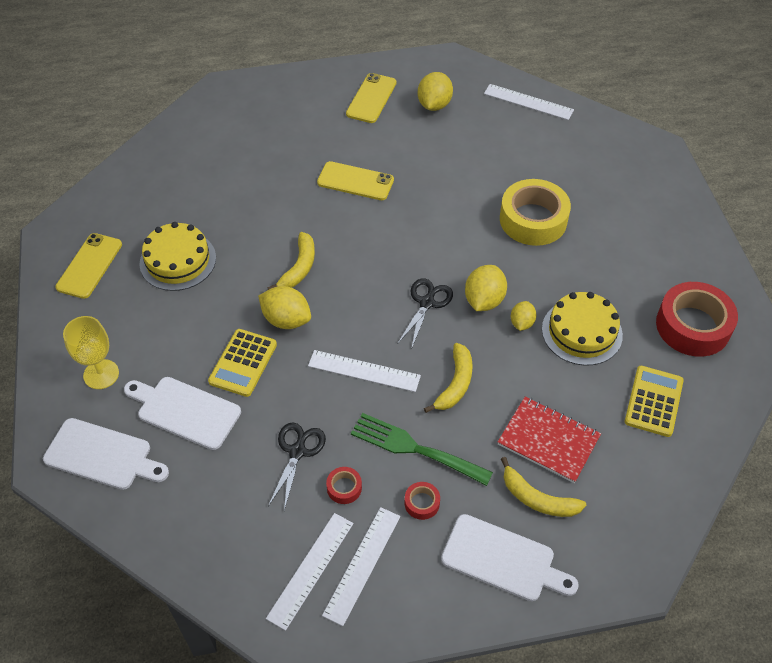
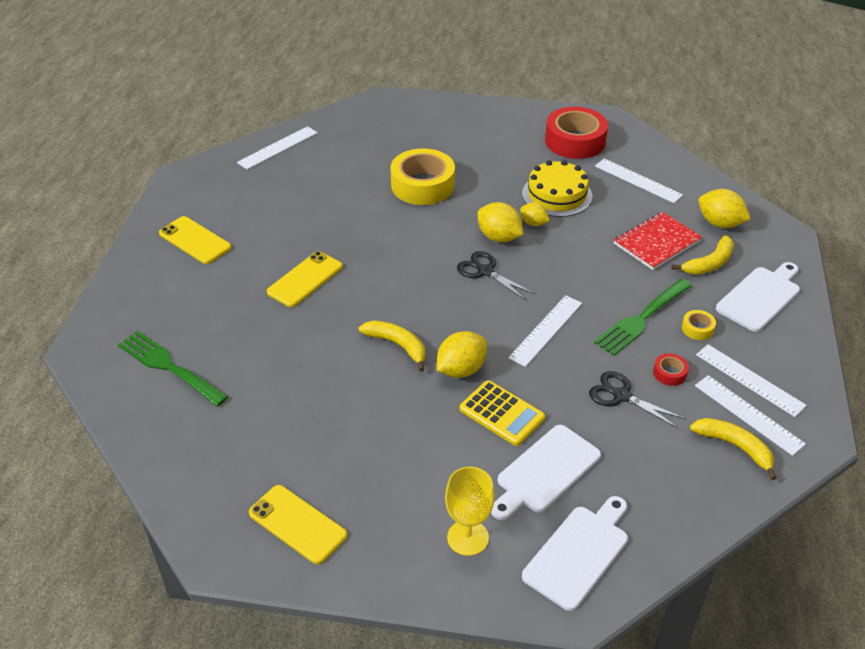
camera: 70 degrees left, 10 degrees down
(178, 260) = (335, 440): yellow cake -> none
(221, 139) = (168, 367): none -> green fork
(422, 503) = (697, 328): red tape -> yellow tape
(434, 105) = (237, 202): yellow lemon -> yellow lemon (719, 223)
(455, 383) = (582, 277): yellow banana -> yellow banana (735, 447)
(653, 401) = (638, 180): yellow calculator -> white ruler

